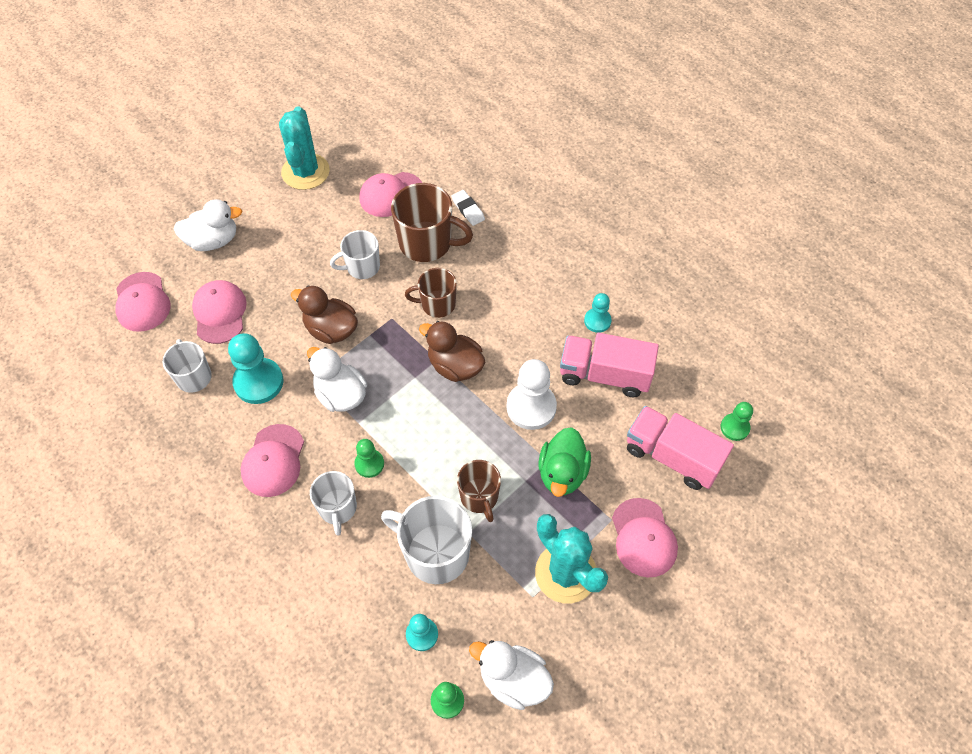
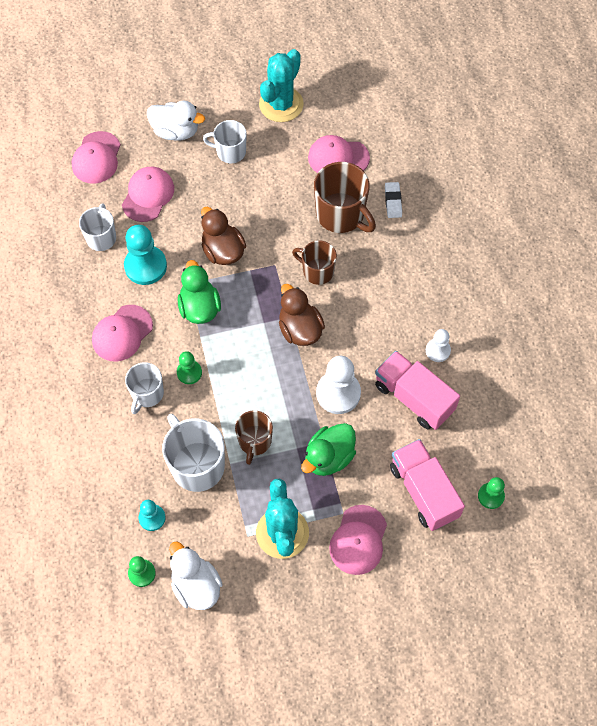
camera: 30 degrees right, 5 degrees up
(340, 395) = (199, 307): white duck -> green duck
(362, 267) = (277, 210): white mug -> white mug (230, 152)
(597, 321) = (438, 350): turquoise pawn -> white pawn

